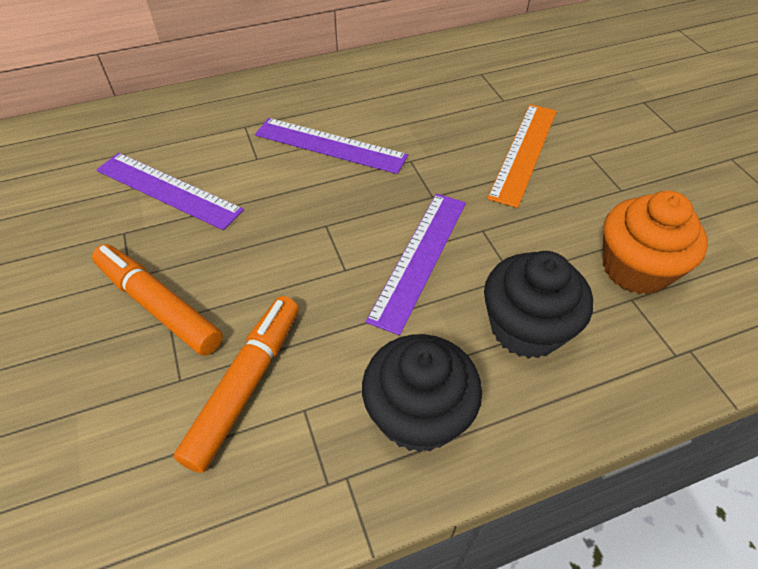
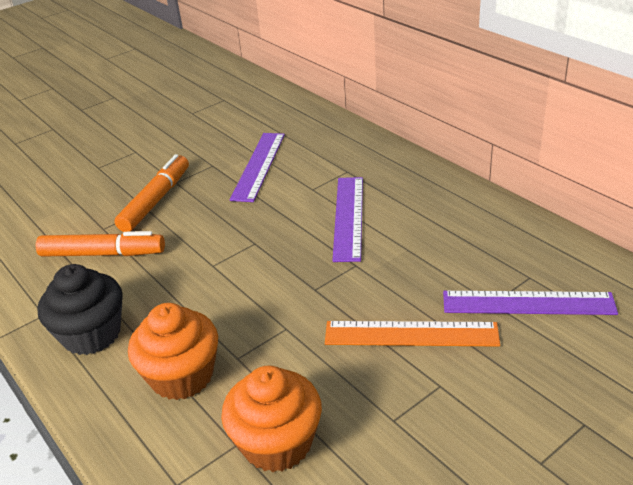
camera: 75 degrees right, 15 degrees down
(419, 258) = (237, 299): purple ruler -> purple ruler (528, 303)
(526, 328) = (182, 376): black cupcake -> orange cupcake

